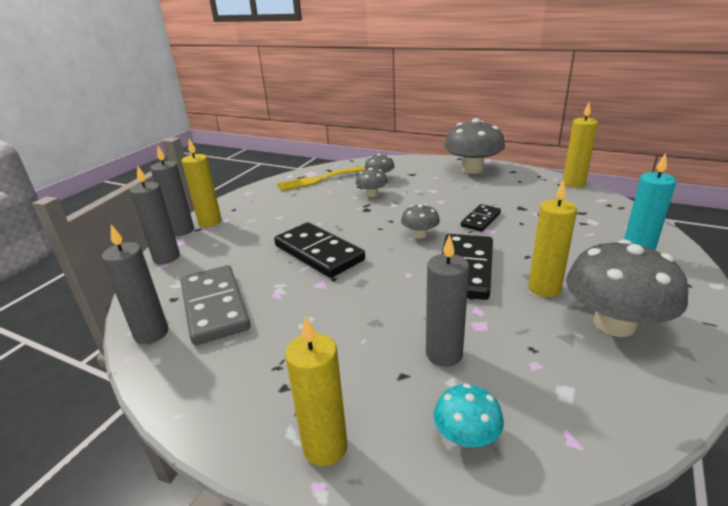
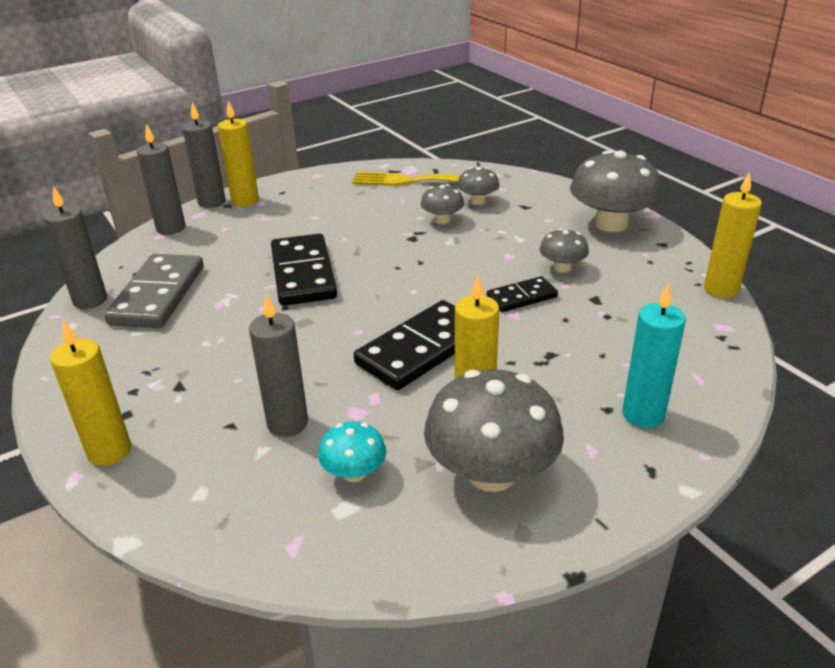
camera: 30 degrees right, 5 degrees up
(420, 234) = (428, 290): grey mushroom -> grey mushroom (562, 268)
(466, 436) = (216, 497): turquoise mushroom -> turquoise mushroom (354, 473)

